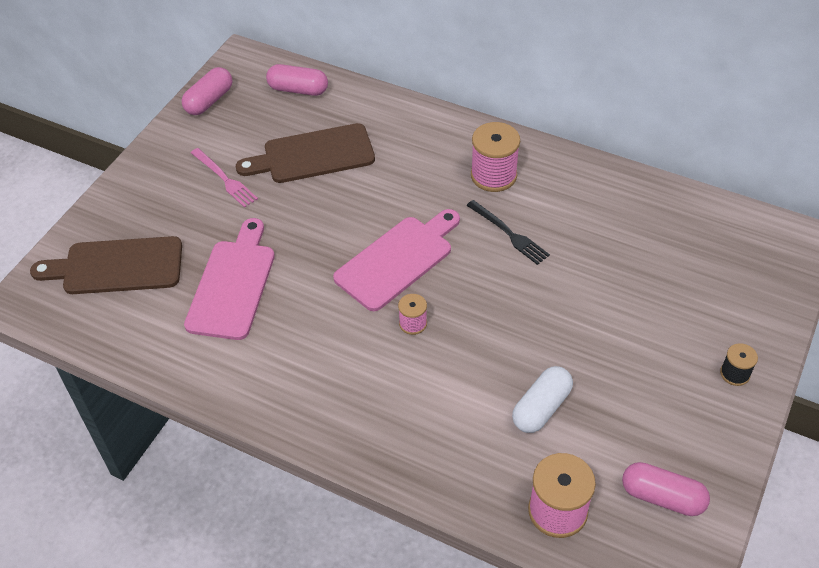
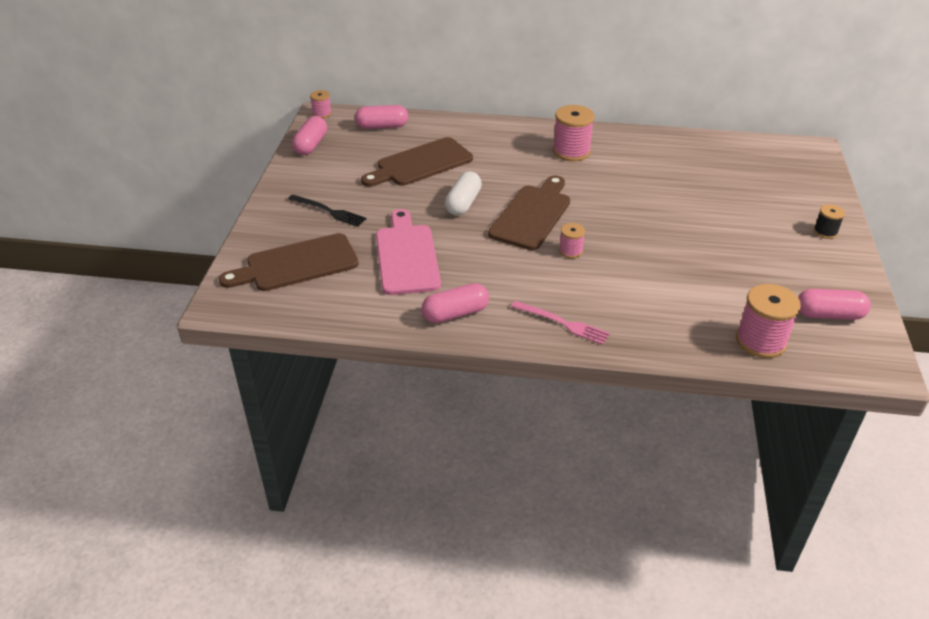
camera: 20 degrees left, 10 degrees down
(224, 179) = (356, 191): pink fork -> pink fork (562, 323)
(242, 57) = (322, 114): none -> pink spool
(243, 377) = (455, 313): none -> pink capsule
(398, 260) = (532, 215): pink cutting board -> brown cutting board
(509, 233) = (606, 183): black fork -> black fork (328, 211)
(541, 408) = (704, 281): white capsule -> white capsule (463, 203)

